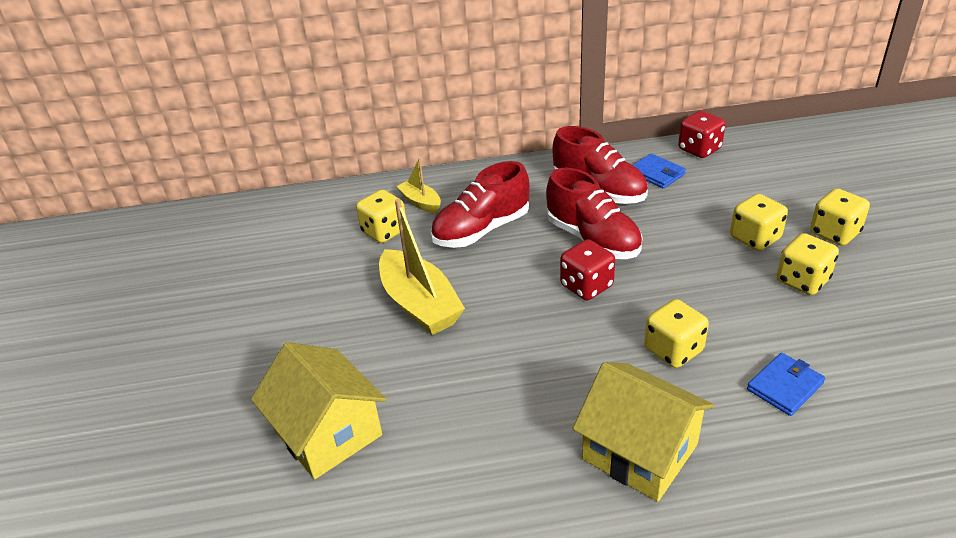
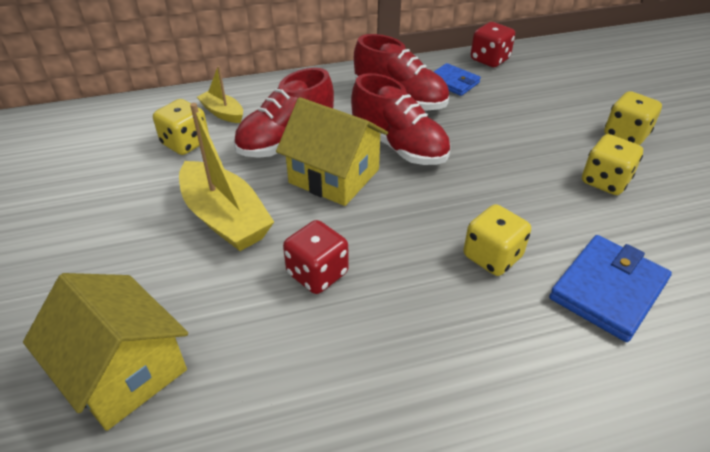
camera: 10 degrees left, 5 degrees up
(586, 286) = (397, 193): red dice -> red dice (317, 273)
(640, 452) = (472, 371): yellow house -> yellow house (334, 176)
(755, 238) = (554, 141): yellow dice -> none
(785, 386) = (608, 290): blue wallet -> blue wallet, size x1.60

